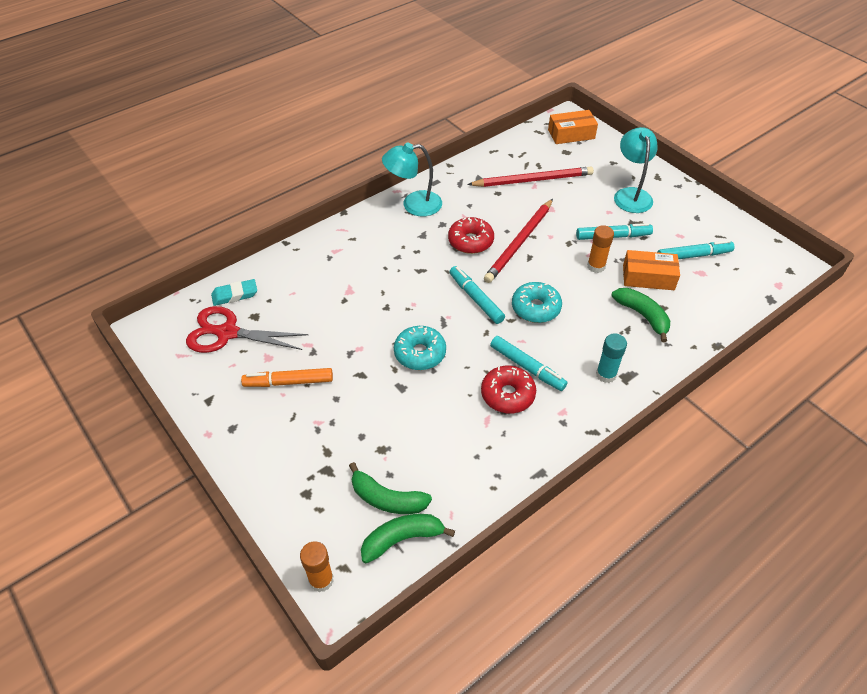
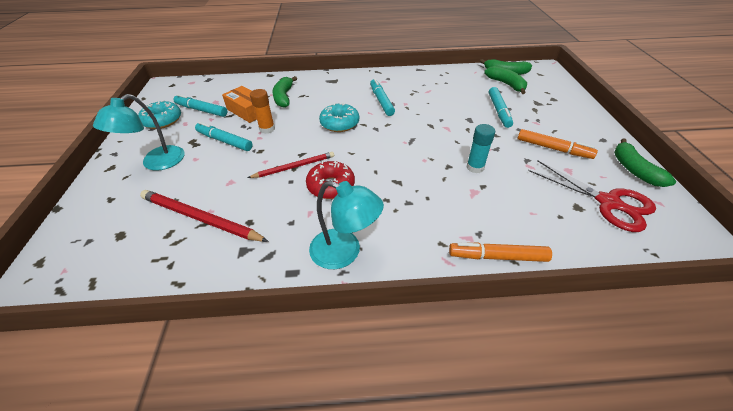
camera: 145 degrees left, 5 degrees down
(199, 390) = (634, 170): none -> green banana
(235, 295) = (600, 237): turquoise eraser -> none
(309, 246) = (497, 257): none -> orange marker
(321, 580) = (553, 74): orange glue stick -> none
(420, 353) = (443, 130): turquoise donut -> turquoise donut (162, 121)
(476, 299) = (373, 144): turquoise marker -> turquoise marker (499, 111)
(507, 395) = (406, 95): red donut -> none
(519, 243) = (294, 167): red pencil -> red pencil, size x0.64
(571, 134) = (74, 256): orange box -> none
(606, 375) = (342, 84): turquoise glue stick -> turquoise glue stick (475, 167)

